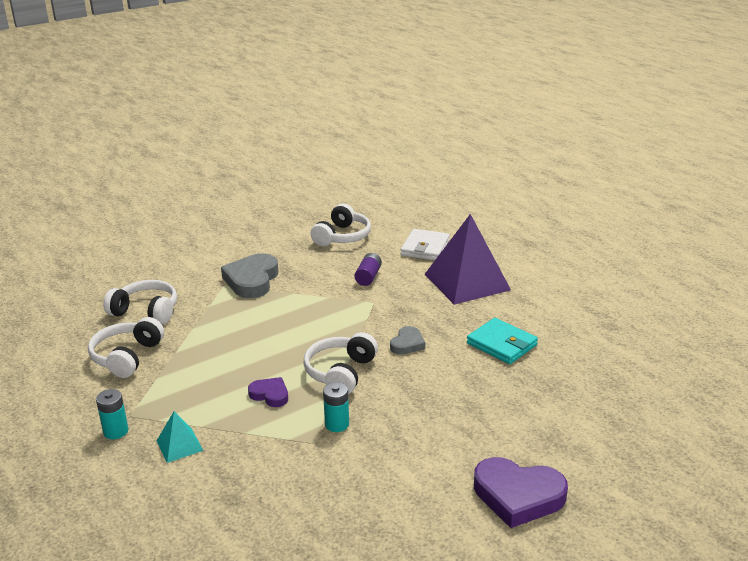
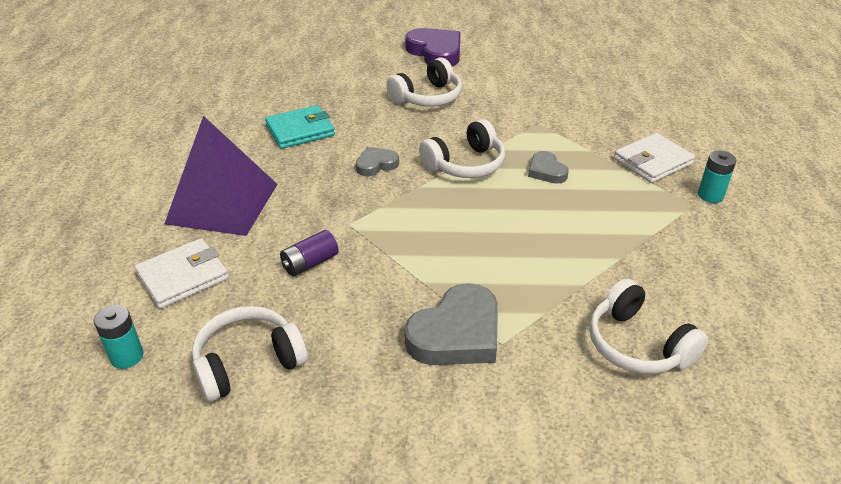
camera: 145 degrees left, 10 degrees up
(127, 357) = (682, 277): white headphones -> white headphones (427, 97)
(179, 445) = (652, 162): turquoise pyramid -> white wallet
(270, 395) = (546, 171): purple heart -> grey heart
(337, 424) = (509, 128): turquoise battery -> turquoise battery (127, 356)
(501, 344) = (300, 130): turquoise wallet -> turquoise wallet turned 75 degrees clockwise

